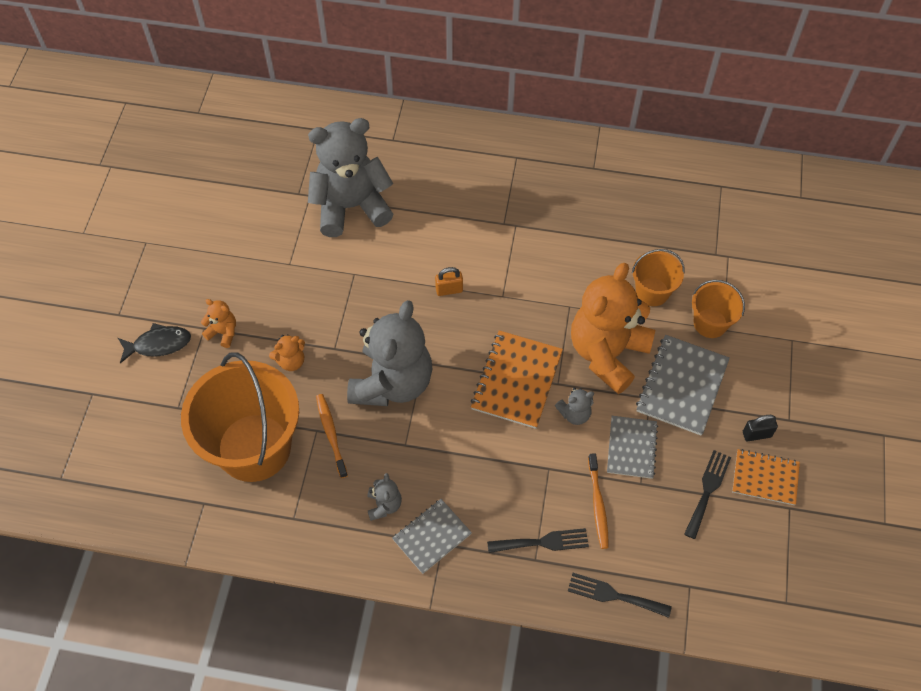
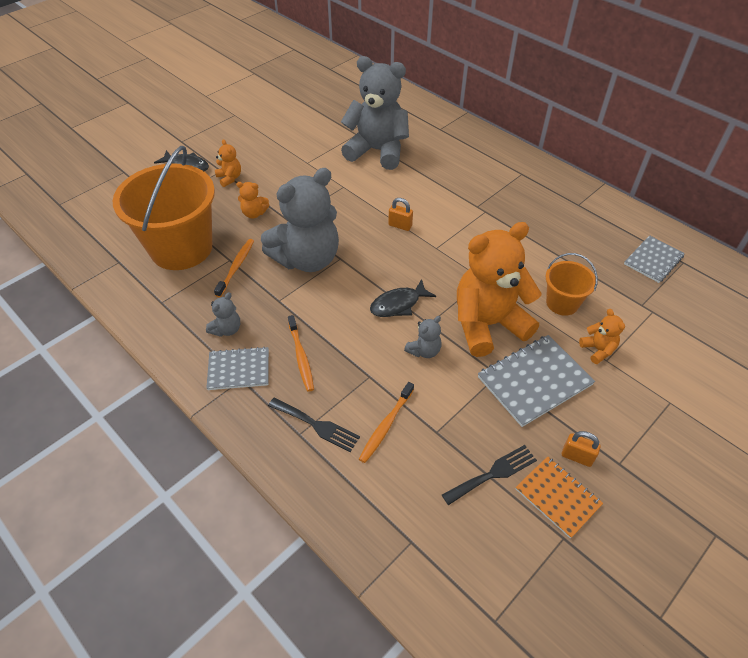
camera: 35 degrees right, 10 degrees down
(475, 488) = (301, 357): none -> orange toothbrush
(516, 380) = (398, 304): orange notebook -> black fish
(574, 414) = (424, 351): grey teddy bear -> grey teddy bear turned 60 degrees counterclockwise
(614, 595) = (338, 503): black fork -> none
(631, 448) = (451, 401): grey notebook -> grey notebook (653, 260)
(710, 323) = (598, 350): orange bucket -> orange teddy bear
(756, 434) = (577, 457): black padlock -> orange padlock

